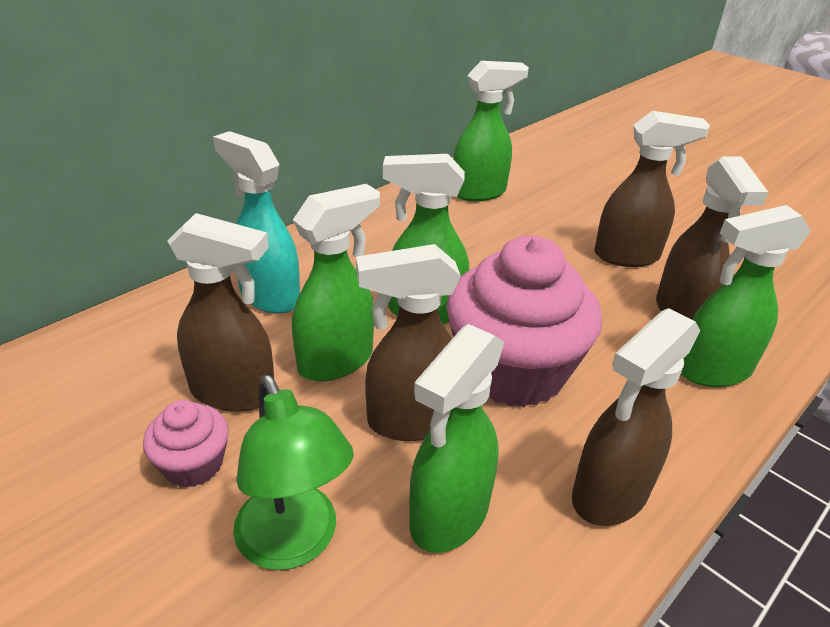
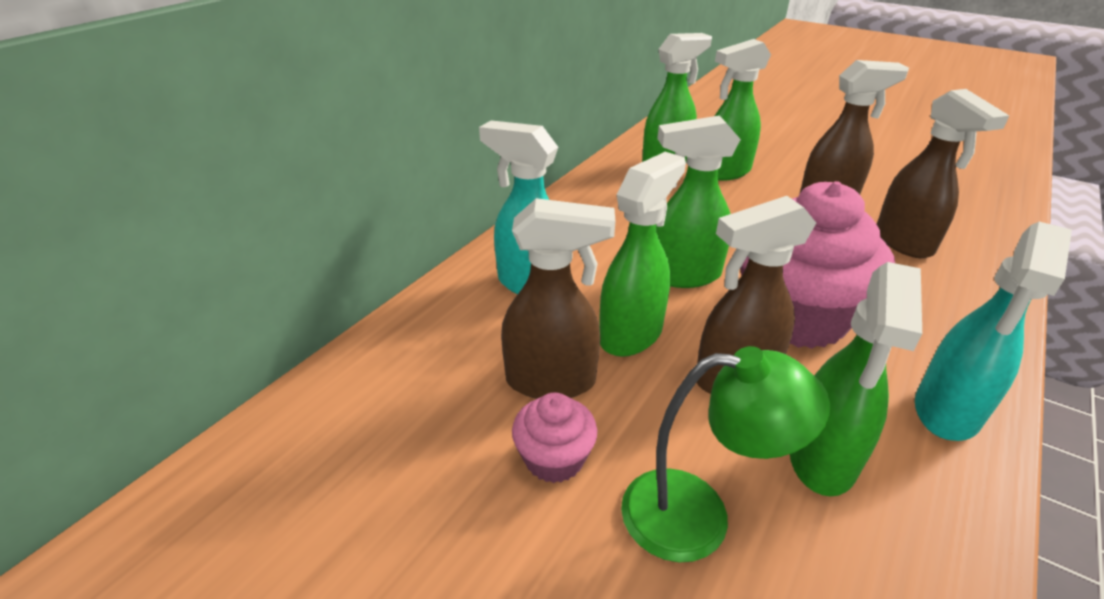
camera: 10 degrees left, 0 degrees up
(294, 543) = (698, 515): green lamp -> green lamp turned 45 degrees counterclockwise
(609, 495) = (946, 412): brown spray bottle -> turquoise spray bottle
(712, 370) = (960, 287): green spray bottle -> green spray bottle (725, 172)

